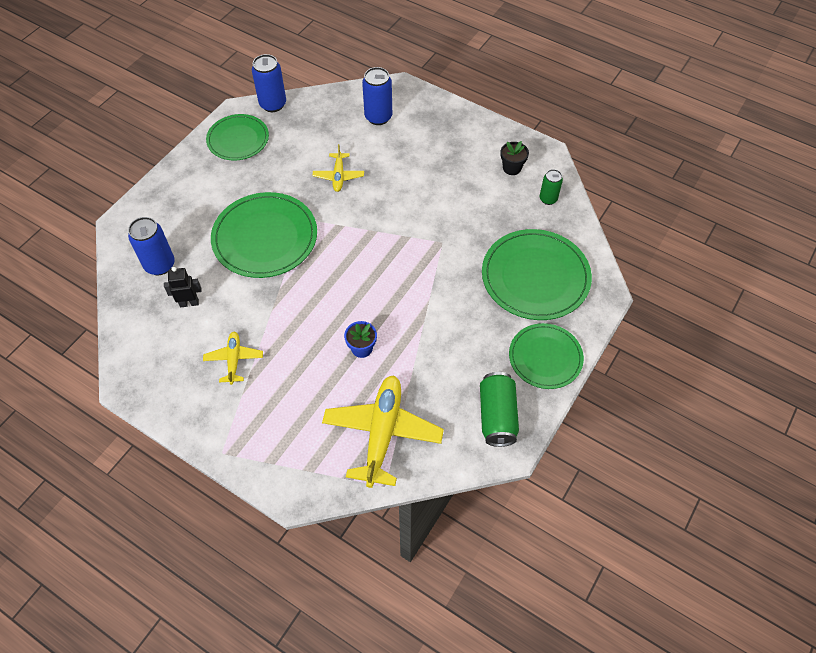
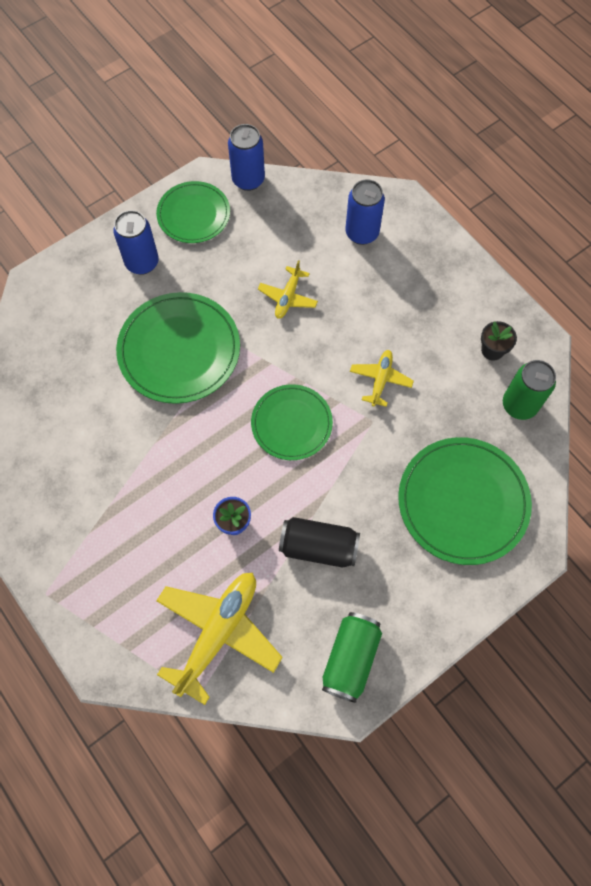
camera: 20 degrees right, 10 degrees up
(160, 265) = (57, 347): blue can -> blue can (142, 262)
(189, 303) = (72, 404): black robot -> none
(234, 360) = (94, 489): yellow plane -> yellow plane (380, 380)
(437, 344) = (318, 547): none -> black can
(545, 357) = (433, 607): green plate -> green plate (291, 423)
(548, 199) = (519, 405): green can -> green can, size x1.61

